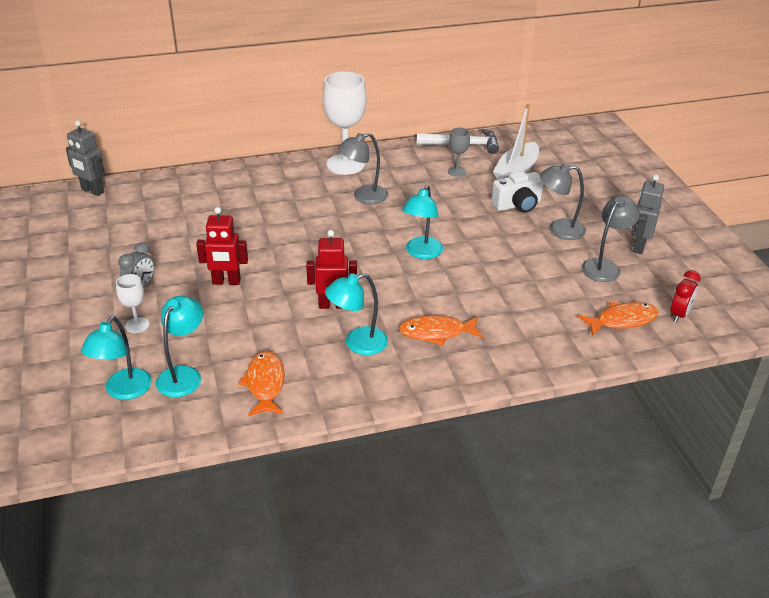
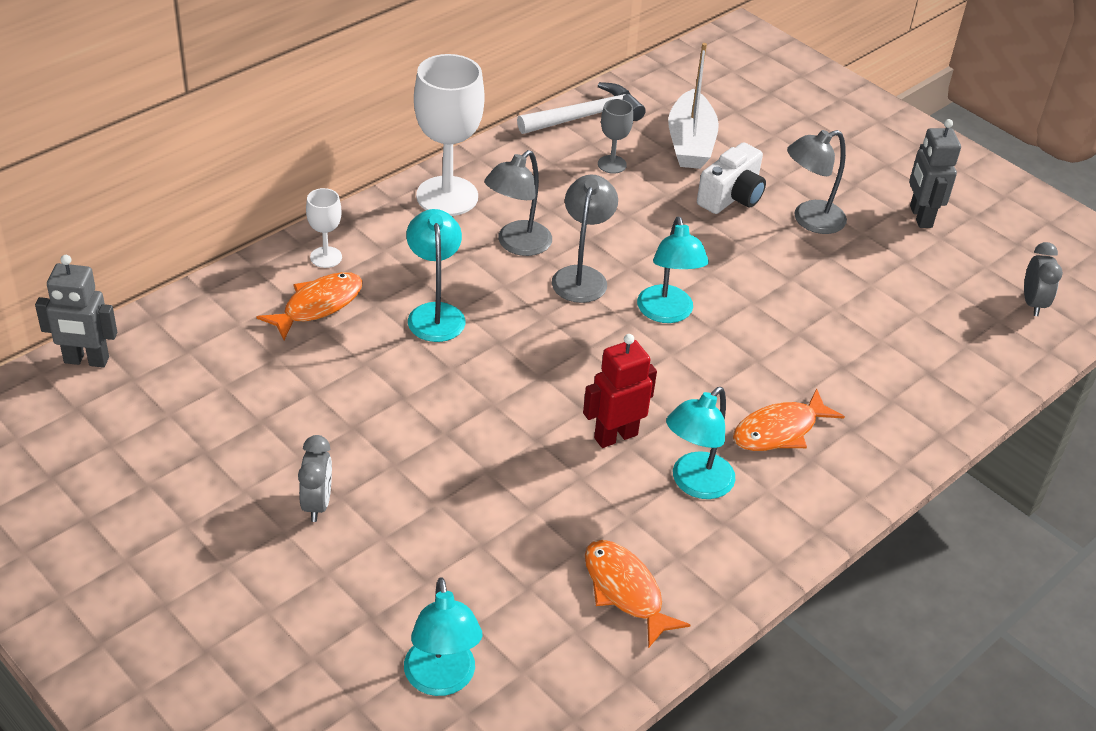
camera: 30 degrees left, 5 degrees up
(137, 325) = (368, 569): white goblet -> white goblet (326, 257)
(183, 375) = (504, 621): turquoise lamp -> turquoise lamp (435, 313)
(226, 282) = (438, 451): red robot -> none
(604, 266) = (903, 260): grey lamp -> grey lamp (581, 276)
(622, 320) = (978, 334): orange fish -> orange fish (318, 305)
(679, 315) = (1033, 303): red clock -> grey clock

